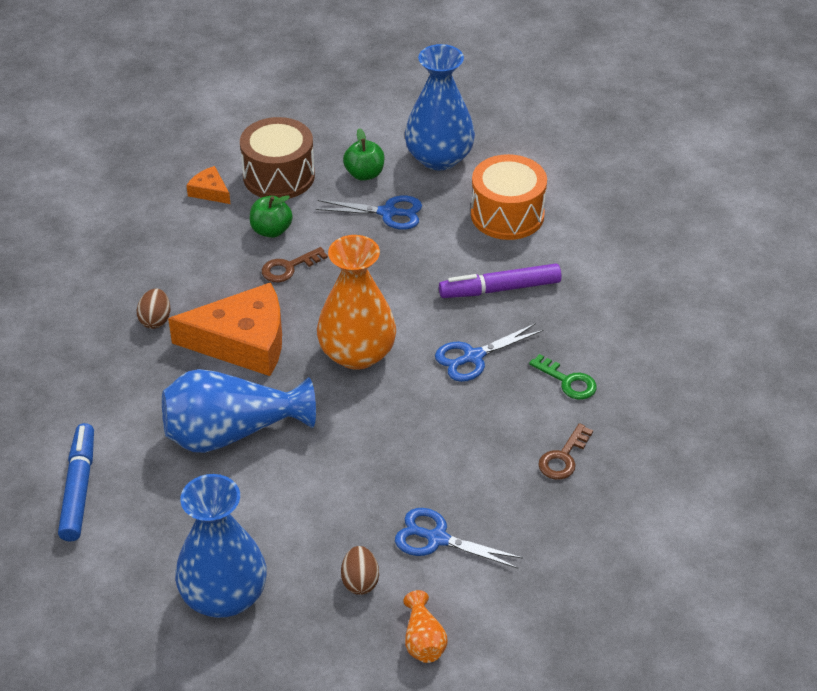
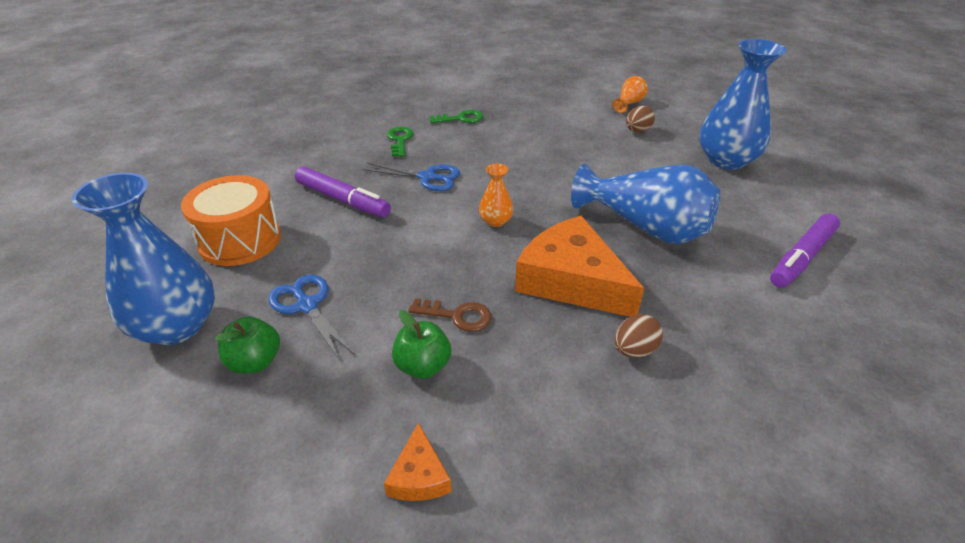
camera: 135 degrees left, 5 degrees down
(79, 488) = (801, 257): blue marker -> purple marker
(279, 176) = (325, 432): brown drum -> none
(357, 353) = (495, 221): orange vase -> orange vase, size x0.46
(437, 538) = (574, 125): blue scissors -> none
(563, 457) = (461, 118): brown key -> green key

